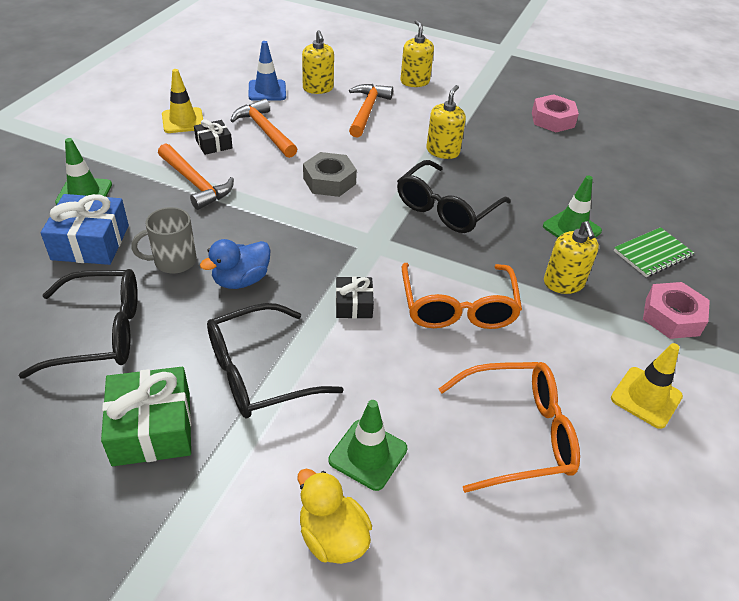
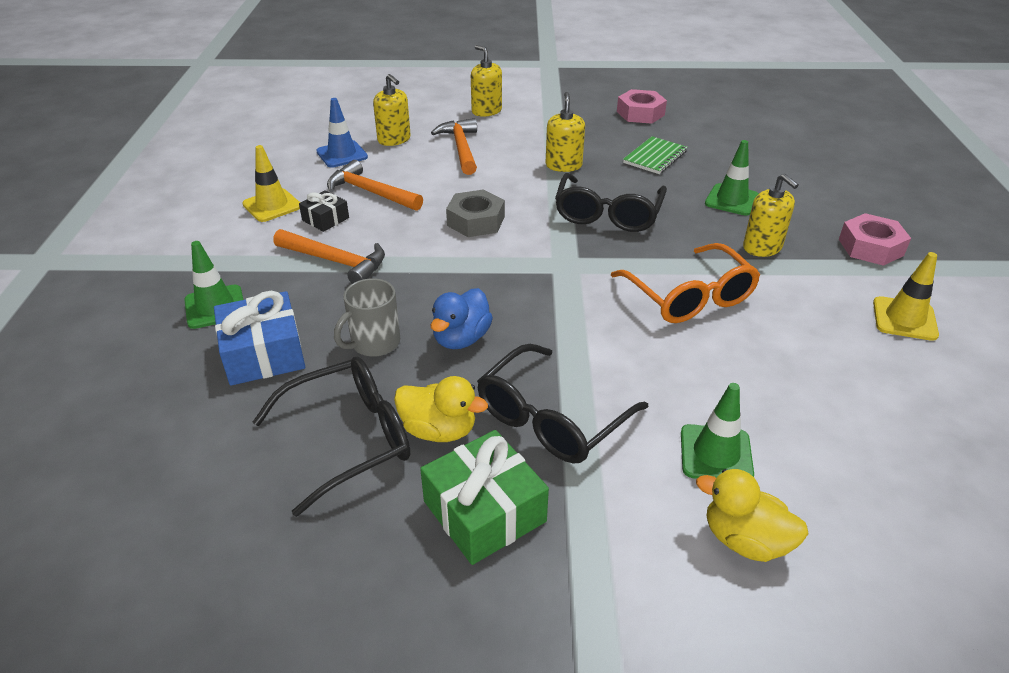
camera: 20 degrees left, 5 degrees down
(168, 350) = (439, 430): none -> yellow duck
(353, 305) = (592, 325): black gift -> none
(517, 433) = (828, 386): orange glasses -> none
(652, 254) = (814, 201): green notebook -> green notebook (655, 157)

